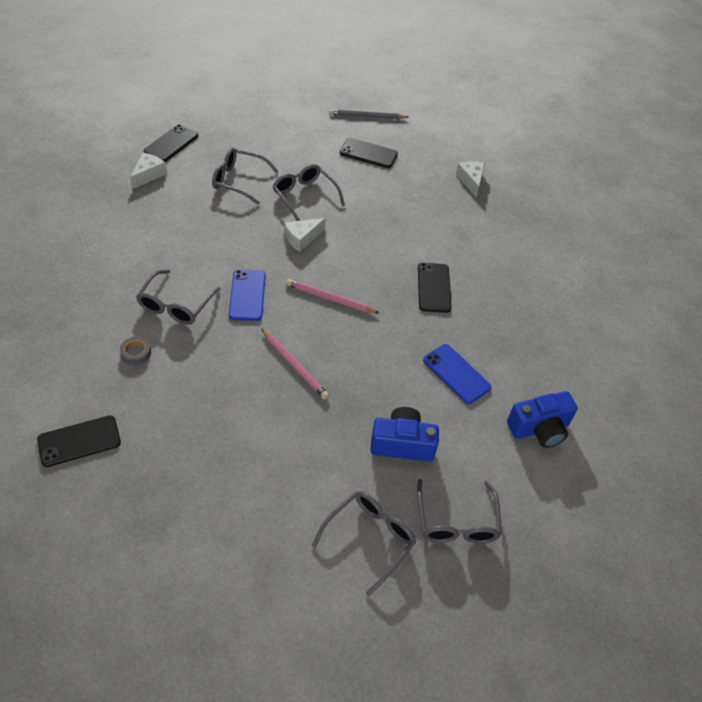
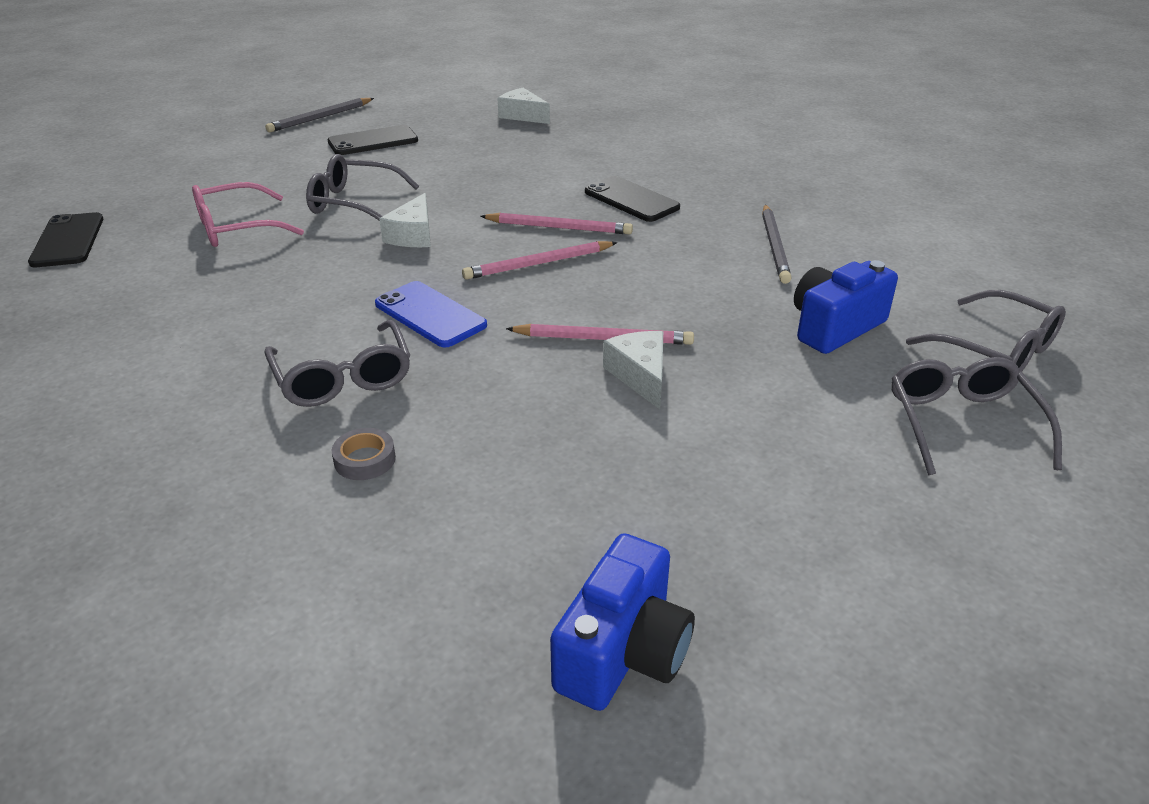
camera: 40 degrees left, 15 degrees down
(79, 441) = (443, 619): black phone -> none
(149, 175) = (77, 282): white cheese -> white cheese (640, 376)
(239, 180) = (236, 228): grey glasses -> pink glasses
(371, 281) = (559, 227): none -> pink pencil
(456, 374) = (775, 246): blue phone -> grey pencil
(539, 429) = (915, 239): blue camera -> blue camera (623, 652)

